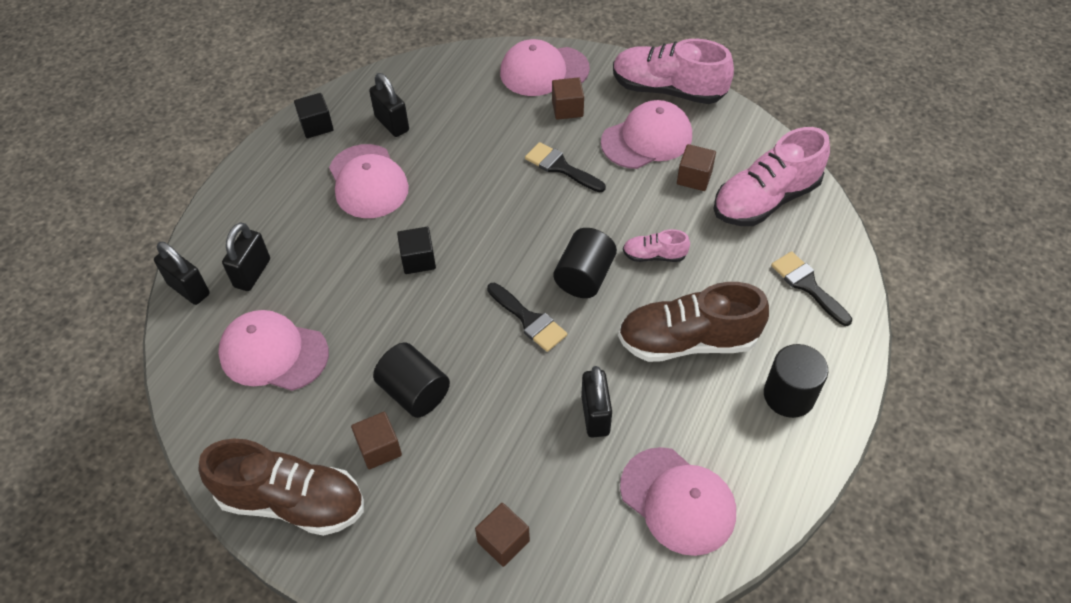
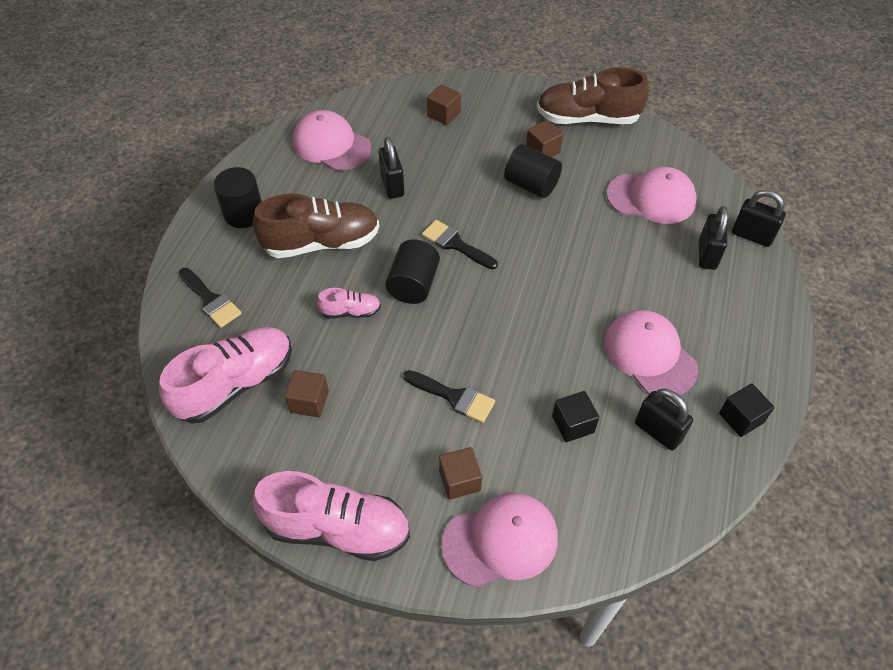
camera: 170 degrees right, 0 degrees up
(418, 260) = (567, 282): black cube -> black cube (573, 424)
(647, 139) = (362, 447): pink cap -> none

